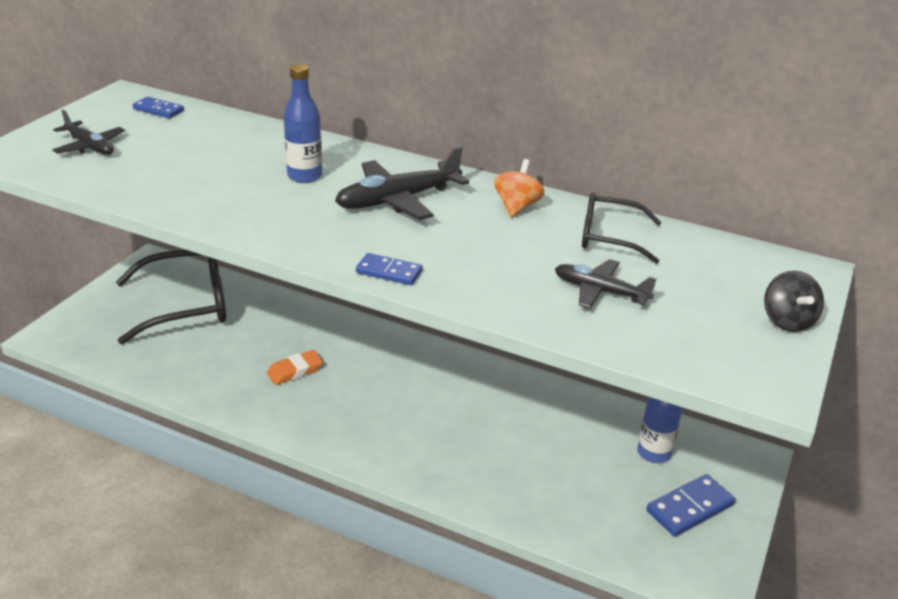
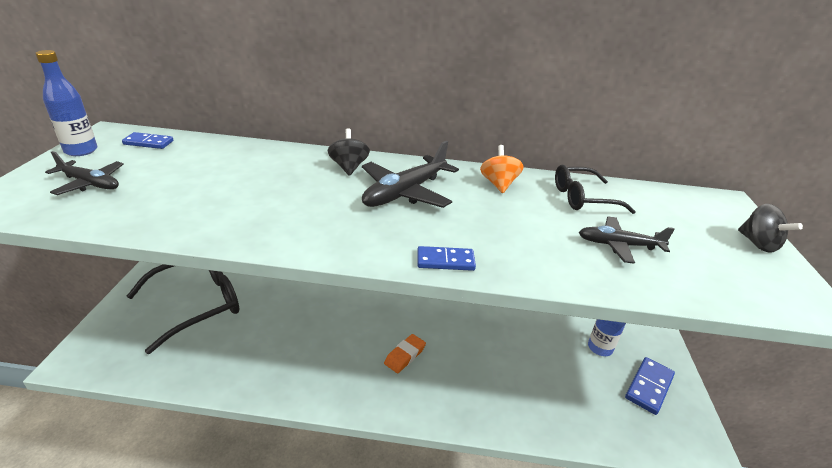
camera: 20 degrees left, 0 degrees up
(295, 371) = (313, 344): orange eraser -> orange eraser (405, 356)
(304, 176) = (313, 183): blue bottle -> blue bottle (81, 151)
(354, 164) = (349, 167): none -> black spinning top

